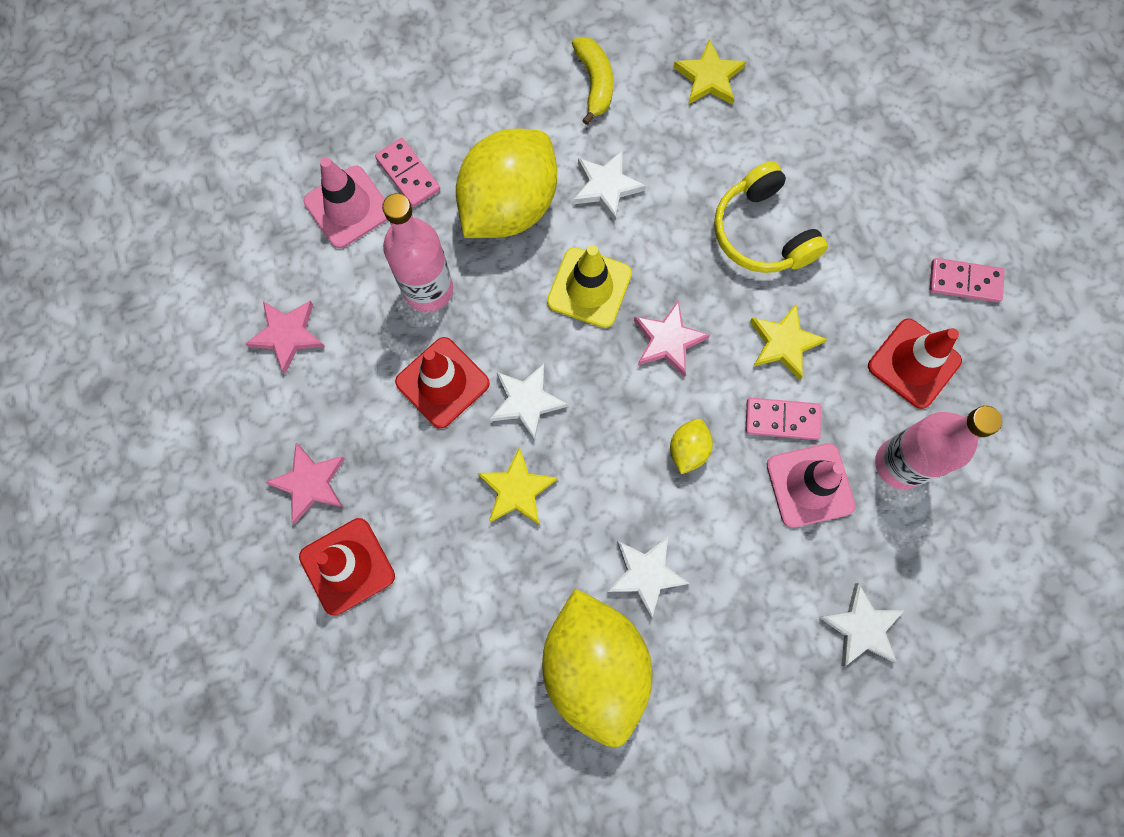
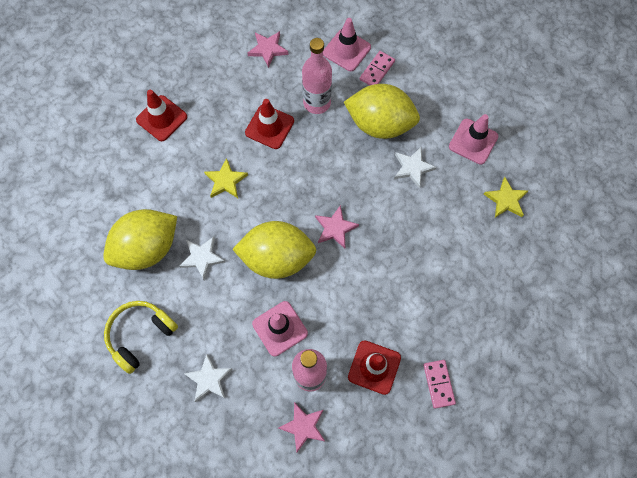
camera: 70 degrees right, 5 degrees down
(310, 483) = (197, 87): pink star -> pink star (303, 426)
(526, 401) = (274, 169): white star -> none
(589, 288) = (349, 179): yellow traffic cone -> none
(595, 83) = (473, 141): yellow banana -> pink traffic cone
(688, 450) = (277, 258): yellow lemon -> yellow lemon, size x2.39
(762, 232) = (420, 258): yellow headphones -> yellow headphones (140, 335)
(782, 419) = (312, 302): pink domino -> none
(784, 343) = (358, 290): yellow star -> none

